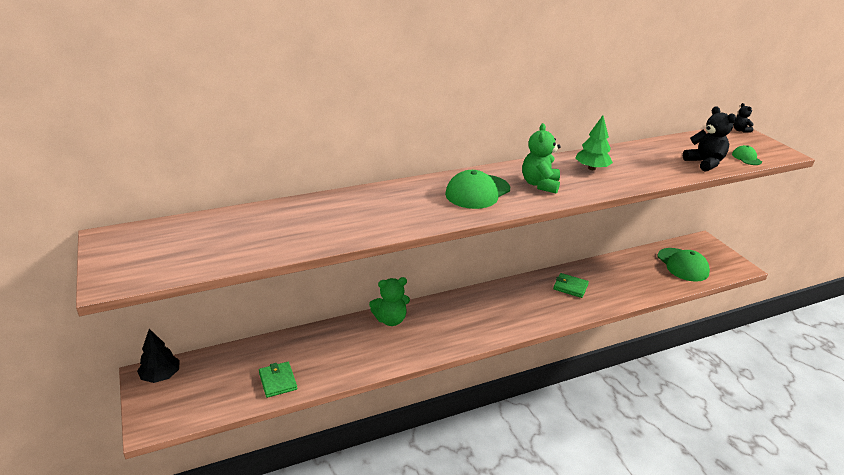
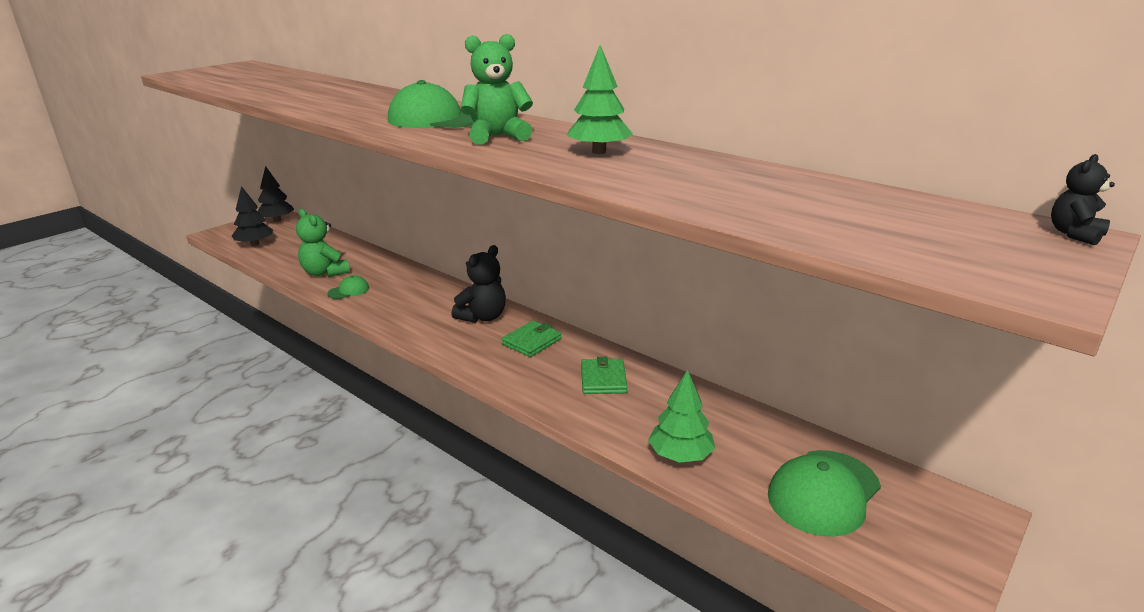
camera: 65 degrees right, 5 degrees down
(214, 399) = (255, 244): none -> black tree
(278, 381) = (289, 259): green wallet -> green wallet (532, 341)
(390, 320) = (418, 281): green teddy bear -> green teddy bear (325, 273)
(646, 288) = (680, 455): none -> green tree
(704, 163) = (775, 214): black teddy bear -> black teddy bear (483, 317)
(746, 158) = (895, 247): green cap -> green cap (349, 291)

